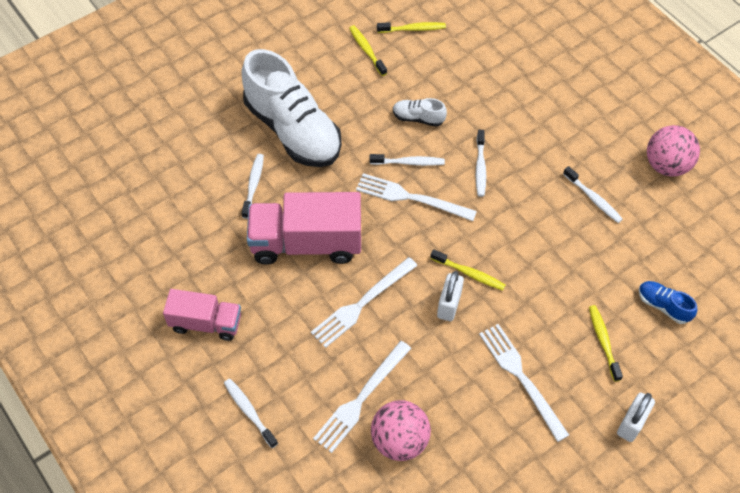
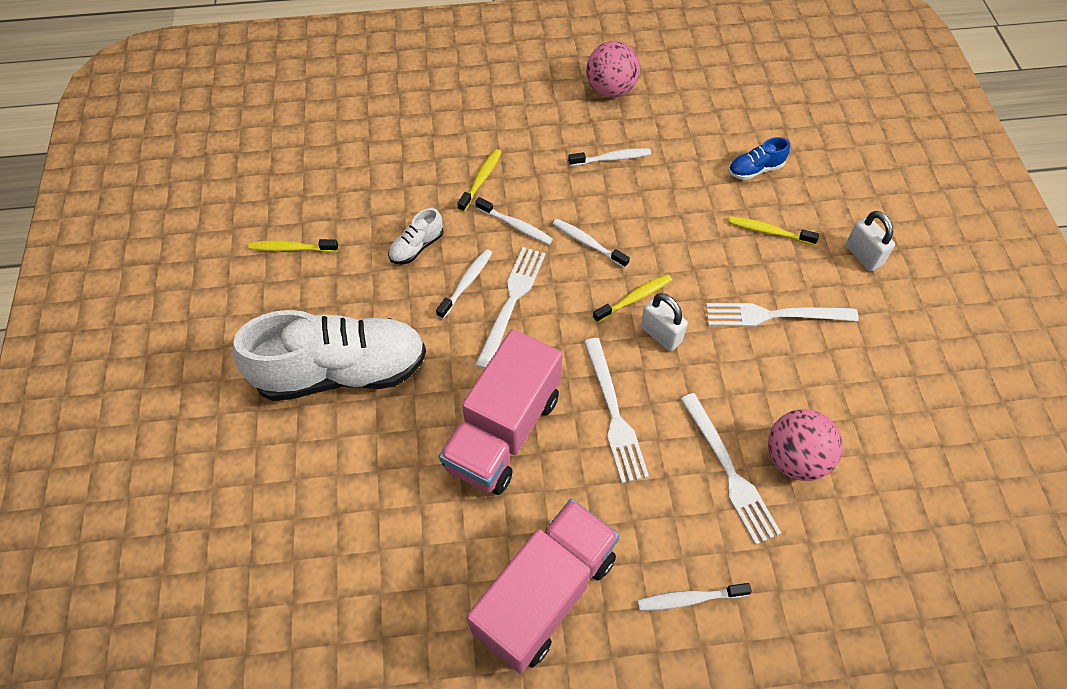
camera: 60 degrees left, 0 degrees up
(206, 323) = (545, 594): pink truck -> pink truck, size x1.64
(253, 185) = (387, 449): white toothbrush -> white toothbrush (587, 243)
(411, 198) = (511, 302): white fork -> white fork turned 150 degrees clockwise
(413, 29) = (299, 194): yellow toothbrush -> yellow toothbrush (481, 180)

